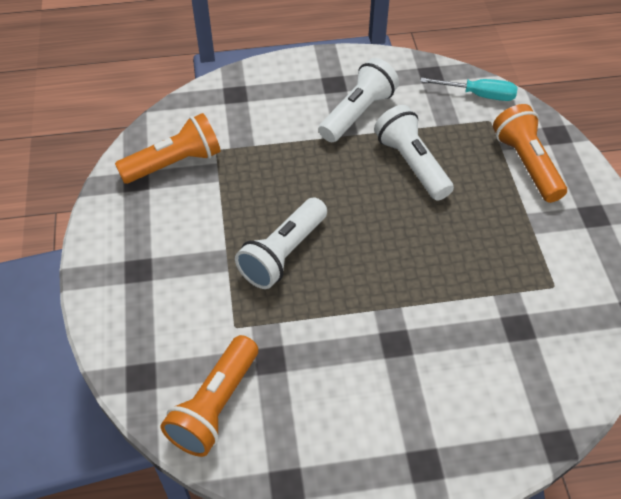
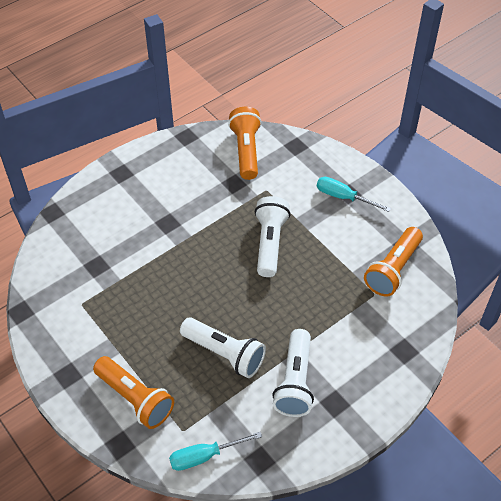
camera: 150 degrees right, 0 degrees up
(148, 268) = (343, 197): none -> turquoise screwdriver

